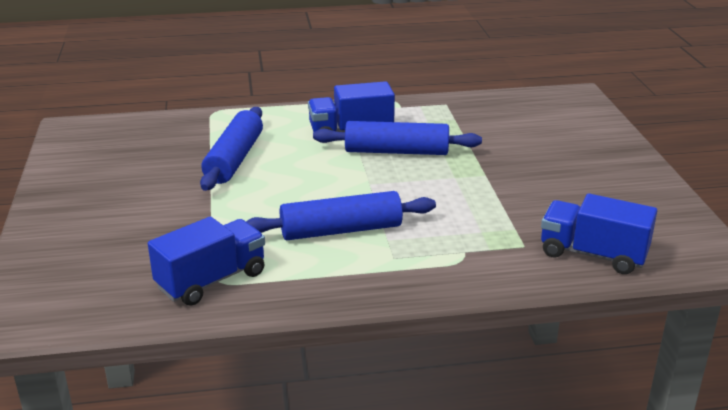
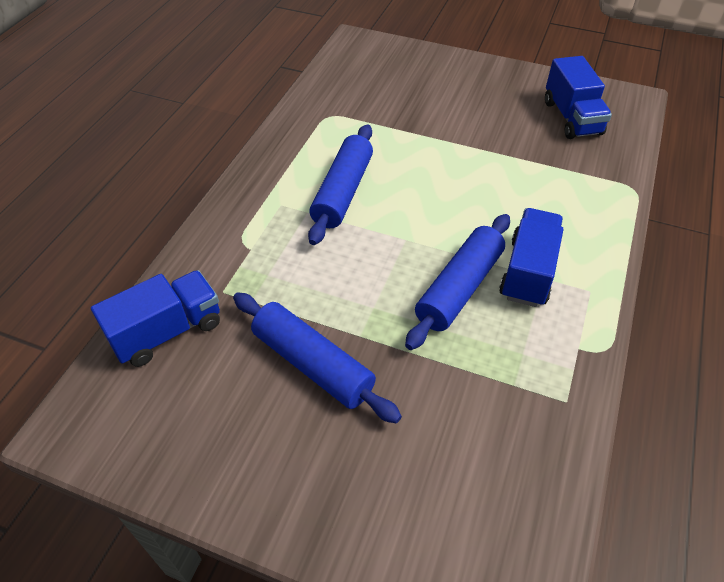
camera: 120 degrees right, 20 degrees up
(211, 280) = (333, 113): blue truck -> blue truck (572, 118)
(234, 159) = (512, 172): blue rolling pin -> blue rolling pin (313, 364)

